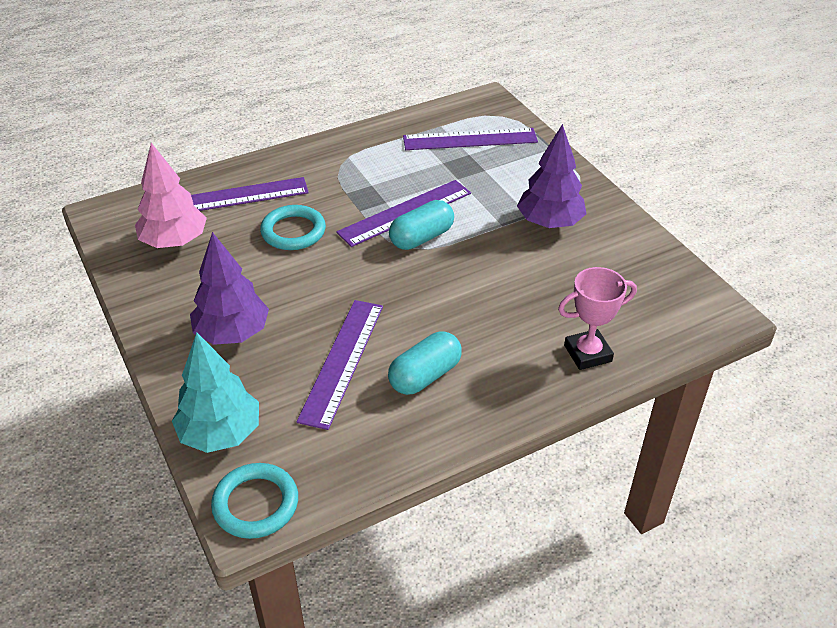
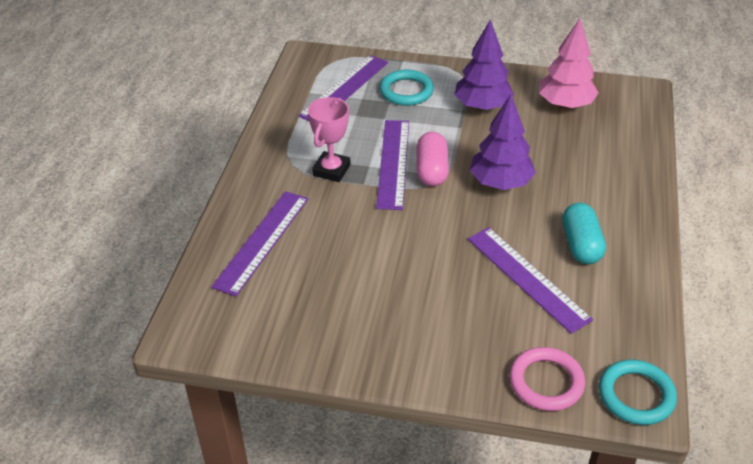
camera: 50 degrees left, 0 degrees up
(174, 242) = (280, 305): pink tree -> pink tree (565, 104)
(220, 434) = (546, 382): turquoise tree -> pink ring
(232, 333) = (436, 323): purple tree -> purple tree (500, 183)
(293, 231) = (348, 230): turquoise ring -> turquoise ring (406, 91)
(421, 237) = (431, 170): turquoise capsule -> pink capsule
(587, 353) = (626, 162): pink trophy -> pink trophy (331, 170)

